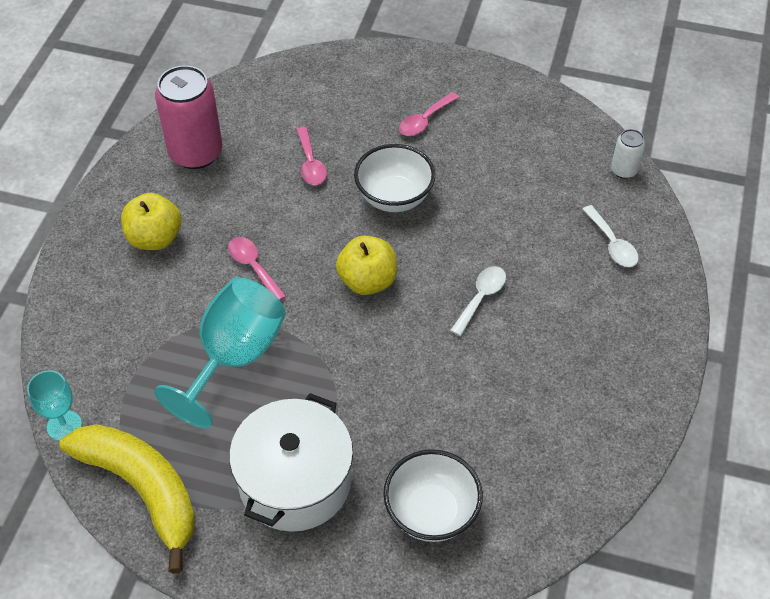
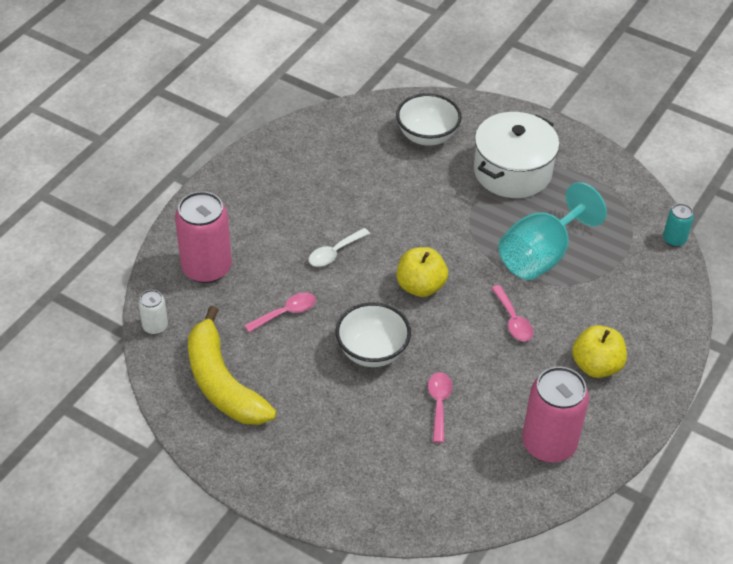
camera: 165 degrees left, 5 degrees down
(64, 425) = (674, 239): turquoise goblet -> turquoise can
(142, 489) = (618, 189): yellow banana -> yellow banana (222, 383)
(425, 120) = (312, 423): pink spoon -> pink spoon (286, 313)
(612, 244) = (206, 268): white spoon -> pink can

